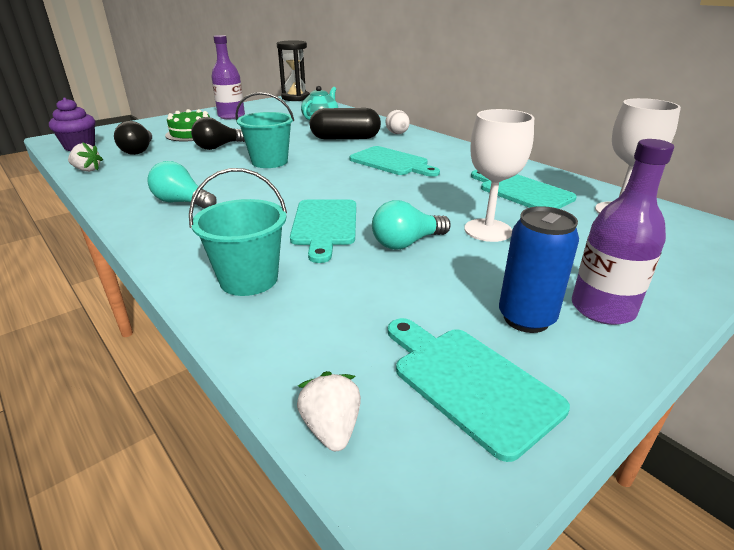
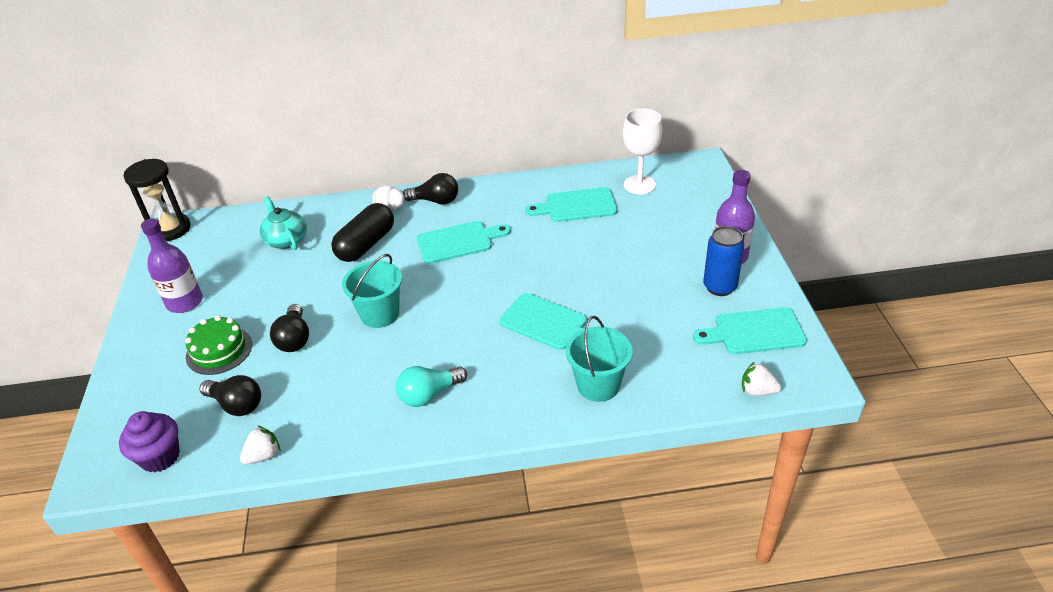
camera: 55 degrees left, 10 degrees up
(406, 243) = (606, 294): turquoise light bulb -> none
(430, 143) = (436, 201): none -> black light bulb
(488, 230) = (618, 251): white goblet -> none

